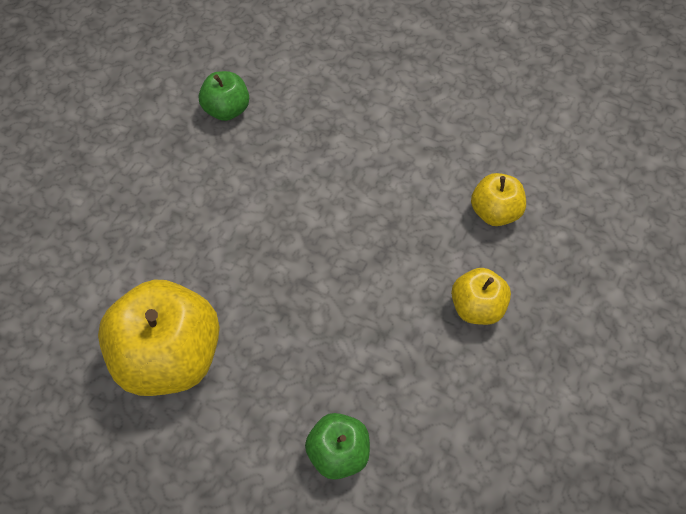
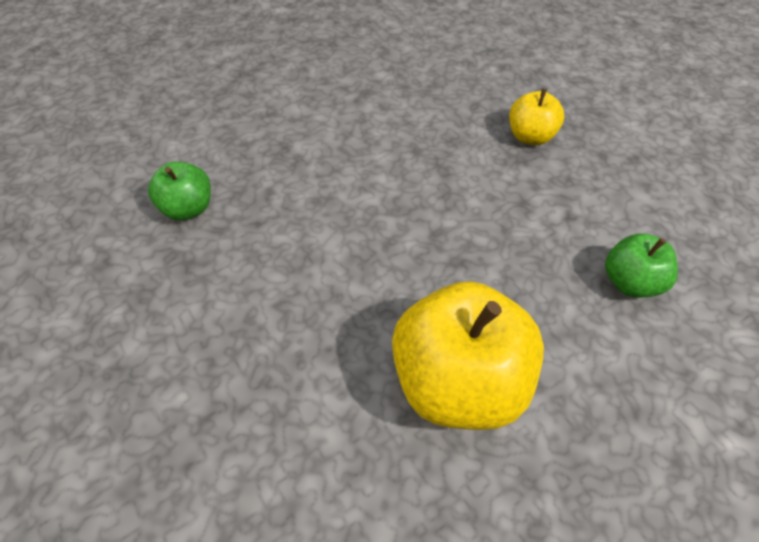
camera: 60 degrees left, 5 degrees down
(495, 212) = (449, 90): yellow apple -> none

